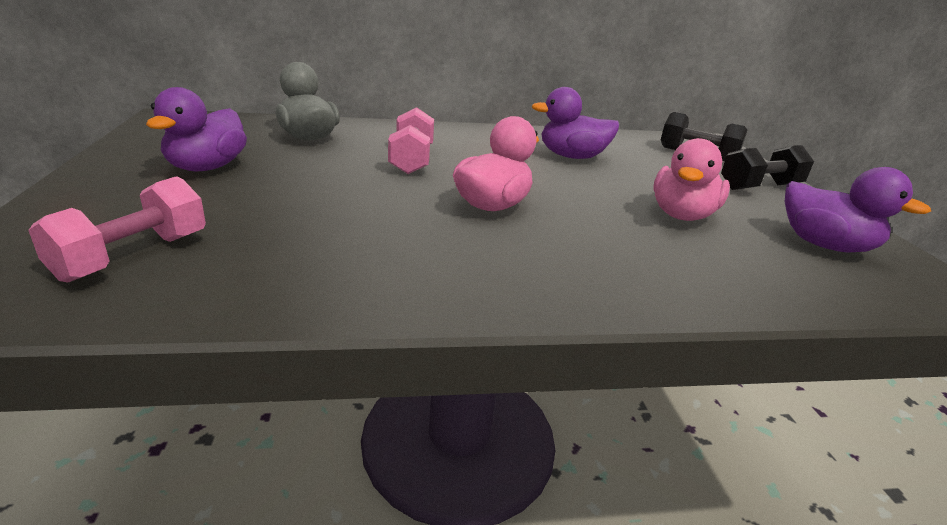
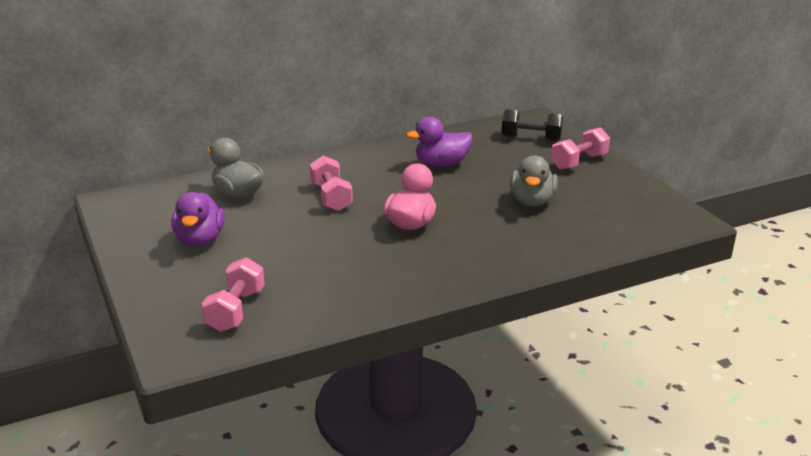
camera: 15 degrees left, 0 degrees up
(682, 215) = (532, 201): pink duck -> grey duck
(760, 187) = (579, 162): black dumbbell -> pink dumbbell
(824, 245) = (620, 204): purple duck -> none

